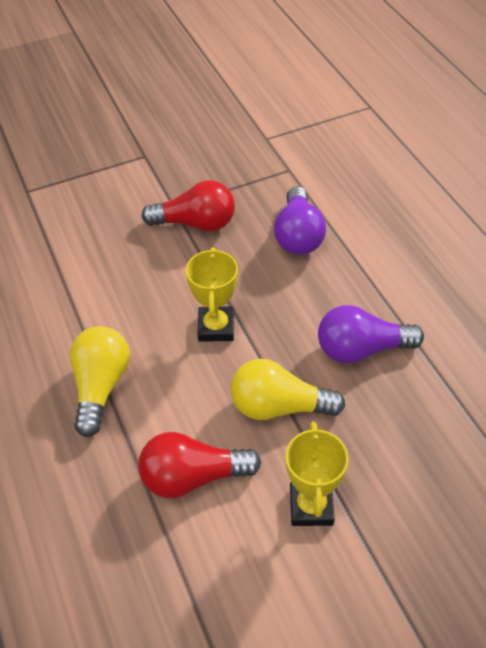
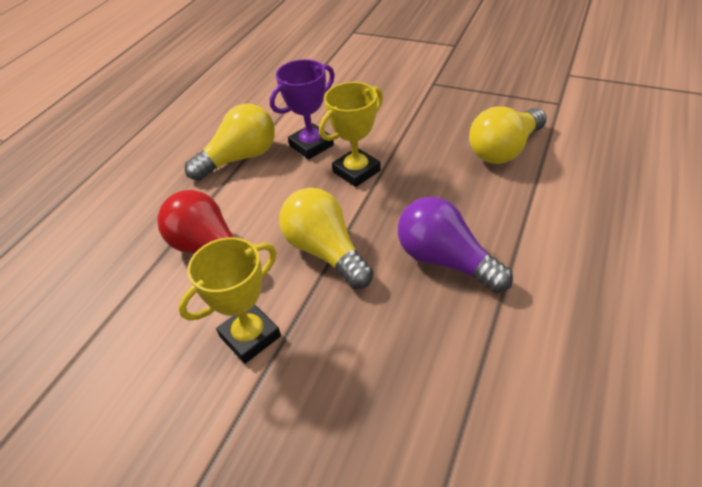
camera: 50 degrees right, 5 degrees down
(148, 331) = (311, 145): none -> purple trophy
(195, 223) = (434, 101): red light bulb -> none
(298, 235) = (504, 150): purple light bulb -> yellow light bulb

